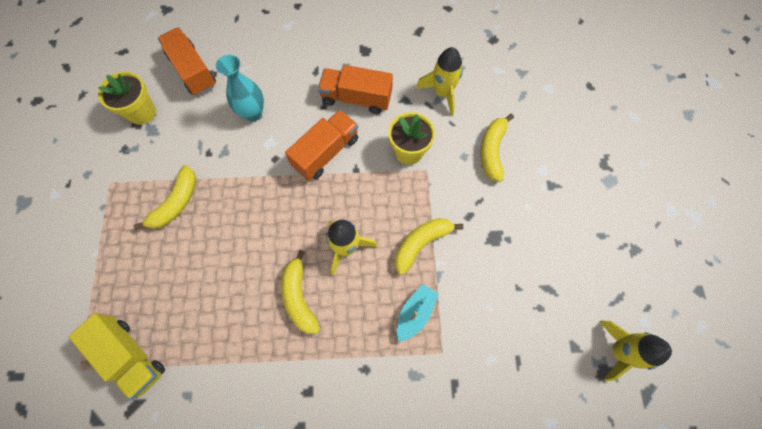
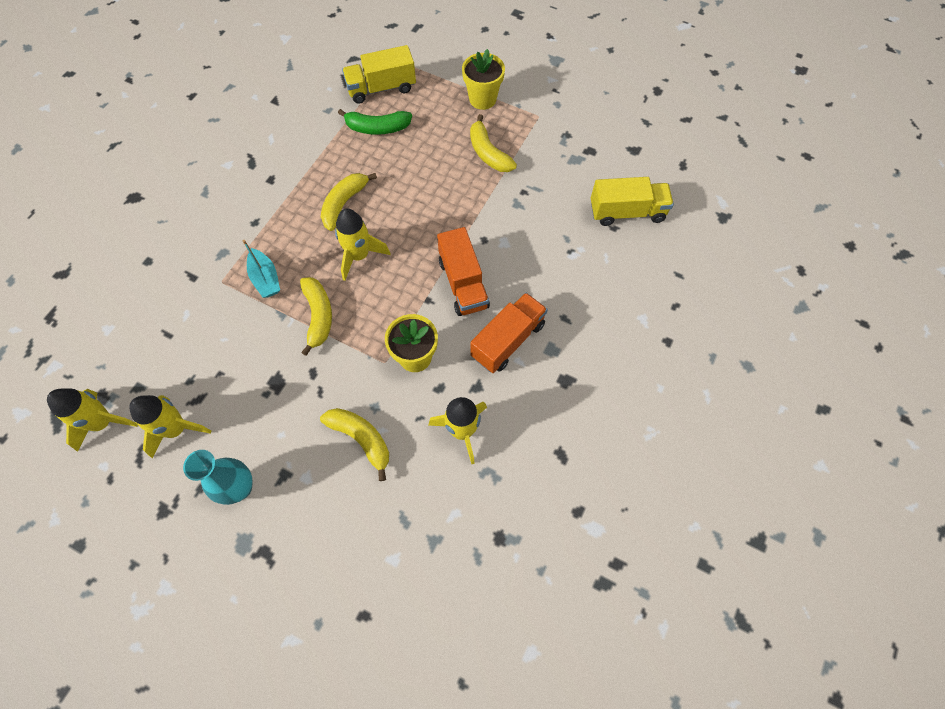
camera: 120 degrees right, 5 degrees down
(142, 112) = (599, 158): yellow flower pot -> yellow flower pot (482, 99)
(190, 325) = (377, 128): none -> green banana
(193, 71) = (627, 212): orange truck -> yellow truck
(253, 113) = (546, 242): turquoise vase -> turquoise vase (240, 488)
(299, 297) = (344, 204): yellow banana -> yellow banana turned 75 degrees counterclockwise
(580, 286) = (176, 429): none -> yellow rocket

